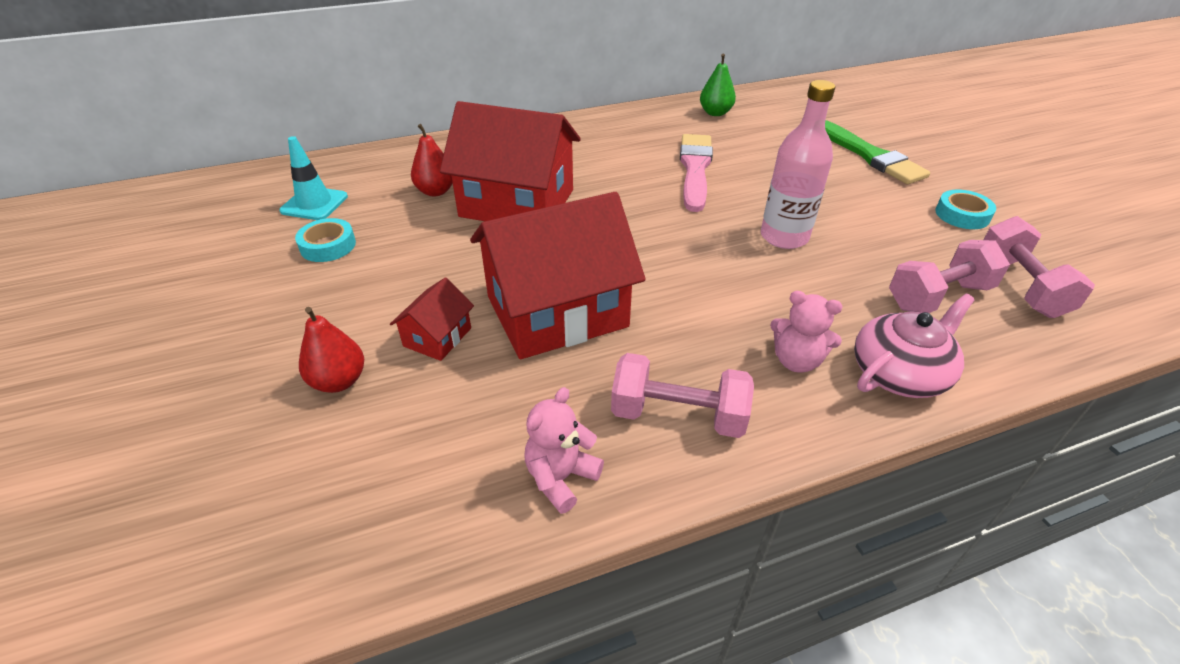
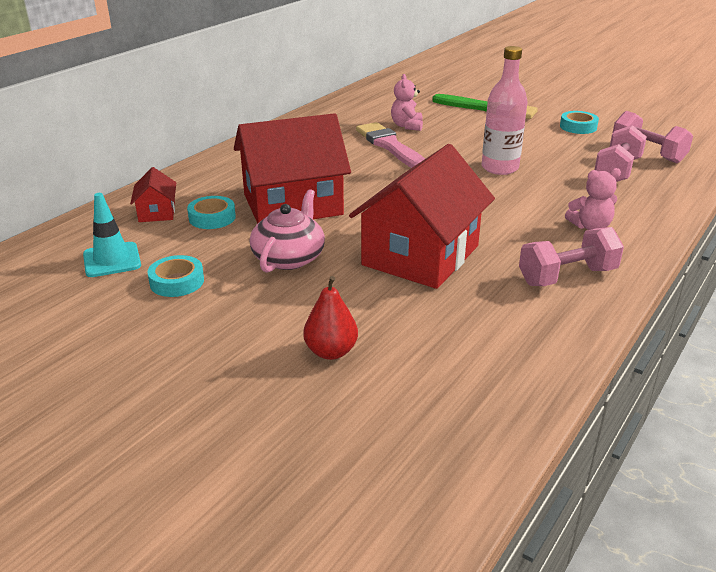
camera: 35 degrees left, 10 degrees down
(435, 191) = (212, 218): red pear -> turquoise tape
(437, 337) = (361, 300): red house -> red house (157, 212)
(561, 478) = (548, 332): pink teddy bear -> pink teddy bear (407, 126)
(715, 113) = (355, 108): green pear -> none
(899, 373) = (644, 213): pink teapot -> pink teapot (289, 258)

